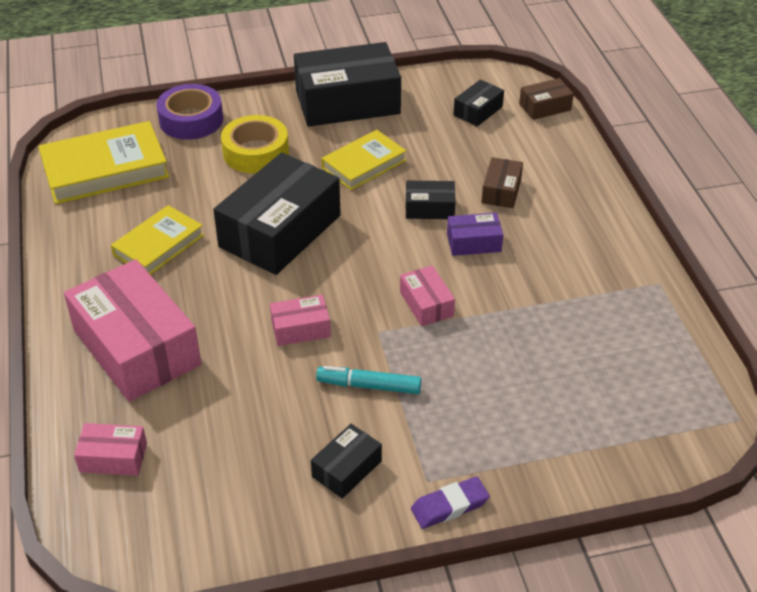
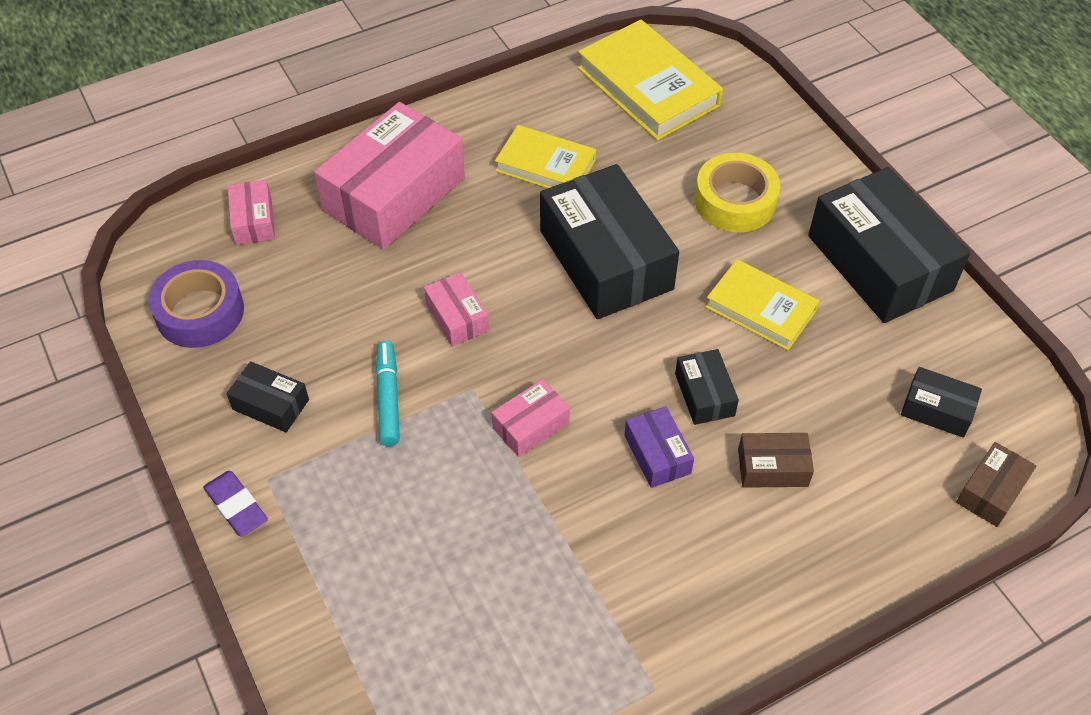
camera: 75 degrees right, 10 degrees up
(191, 120) = (767, 129): purple tape -> purple tape (200, 312)
(280, 231) = (606, 260): black box -> black box turned 45 degrees clockwise
(545, 107) = (991, 491): brown box -> brown box turned 75 degrees clockwise

